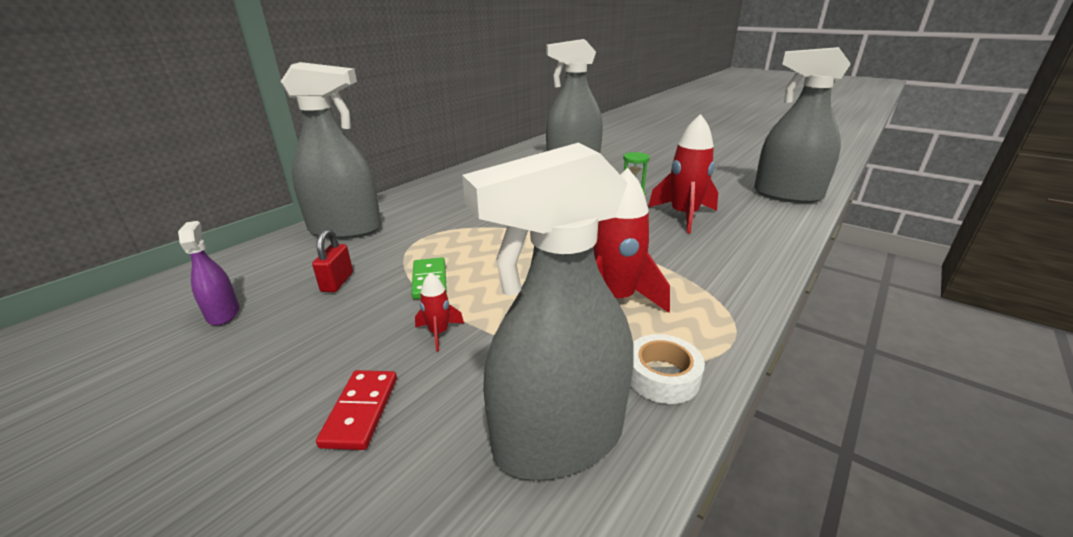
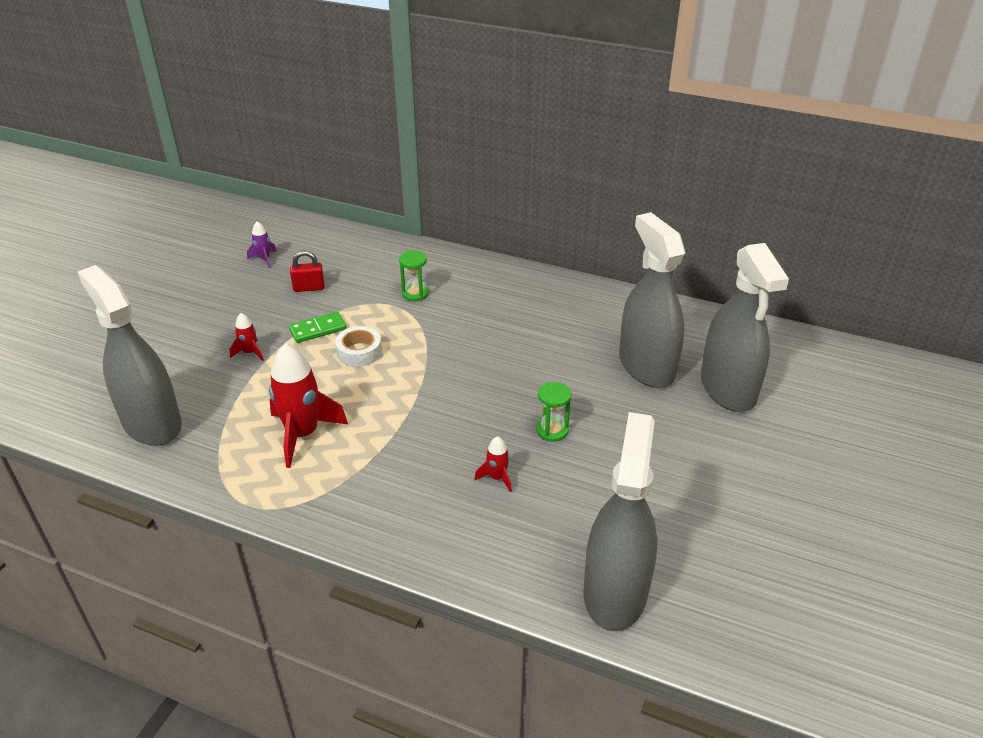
camera: 75 degrees right, 10 degrees up
(223, 314) = (264, 259): purple spray bottle -> purple rocket
(345, 229) = (396, 260): grey spray bottle -> grey spray bottle (728, 388)
(361, 411) = (176, 344): red domino -> none
(415, 225) = (415, 293): none -> green hourglass
(662, 376) = (206, 465): white tape -> white tape (359, 352)
(683, 216) = (497, 478): red rocket -> red rocket, size x0.47

